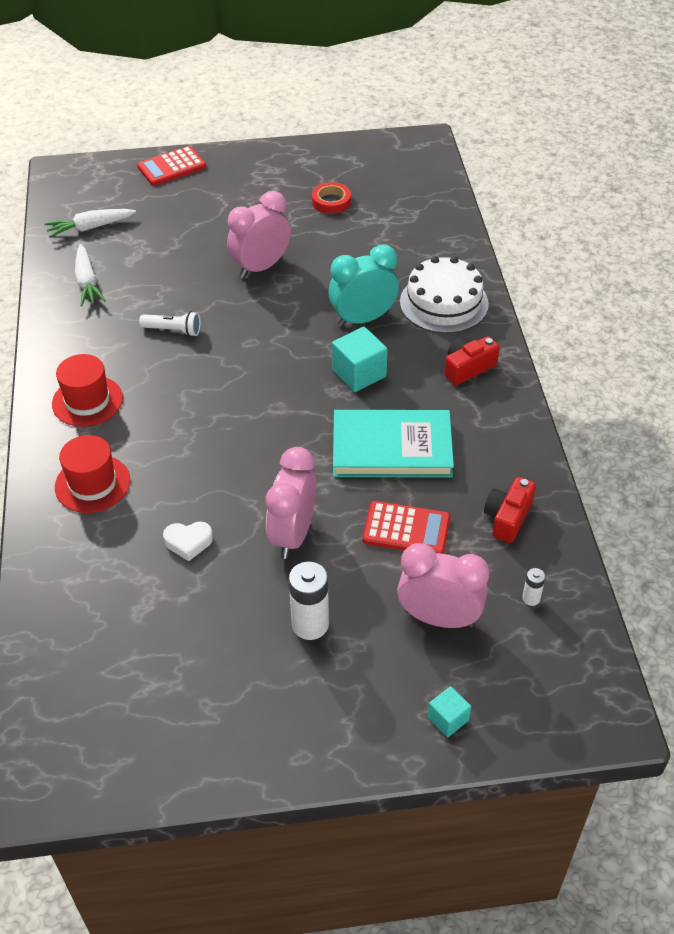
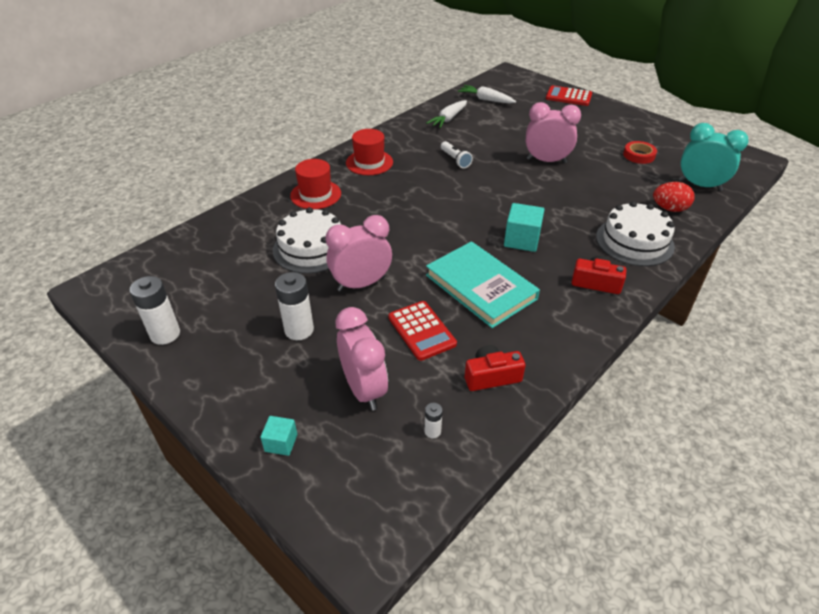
camera: 50 degrees right, 5 degrees down
(188, 542) = (311, 248): white heart -> white cake
(197, 748) = (165, 334): none -> white battery
(363, 319) = (567, 217): turquoise clock -> turquoise clock (700, 185)
(427, 247) = (669, 209): none -> red egg

